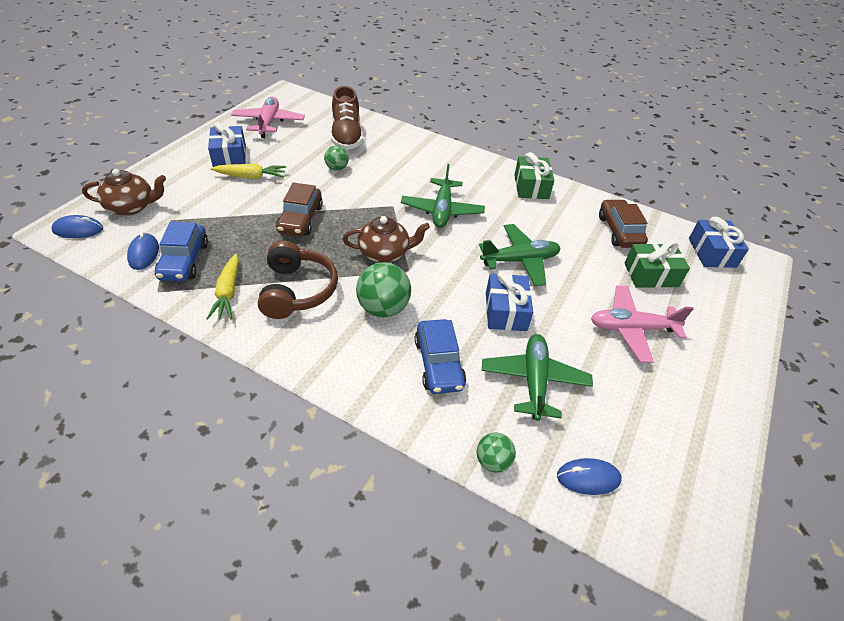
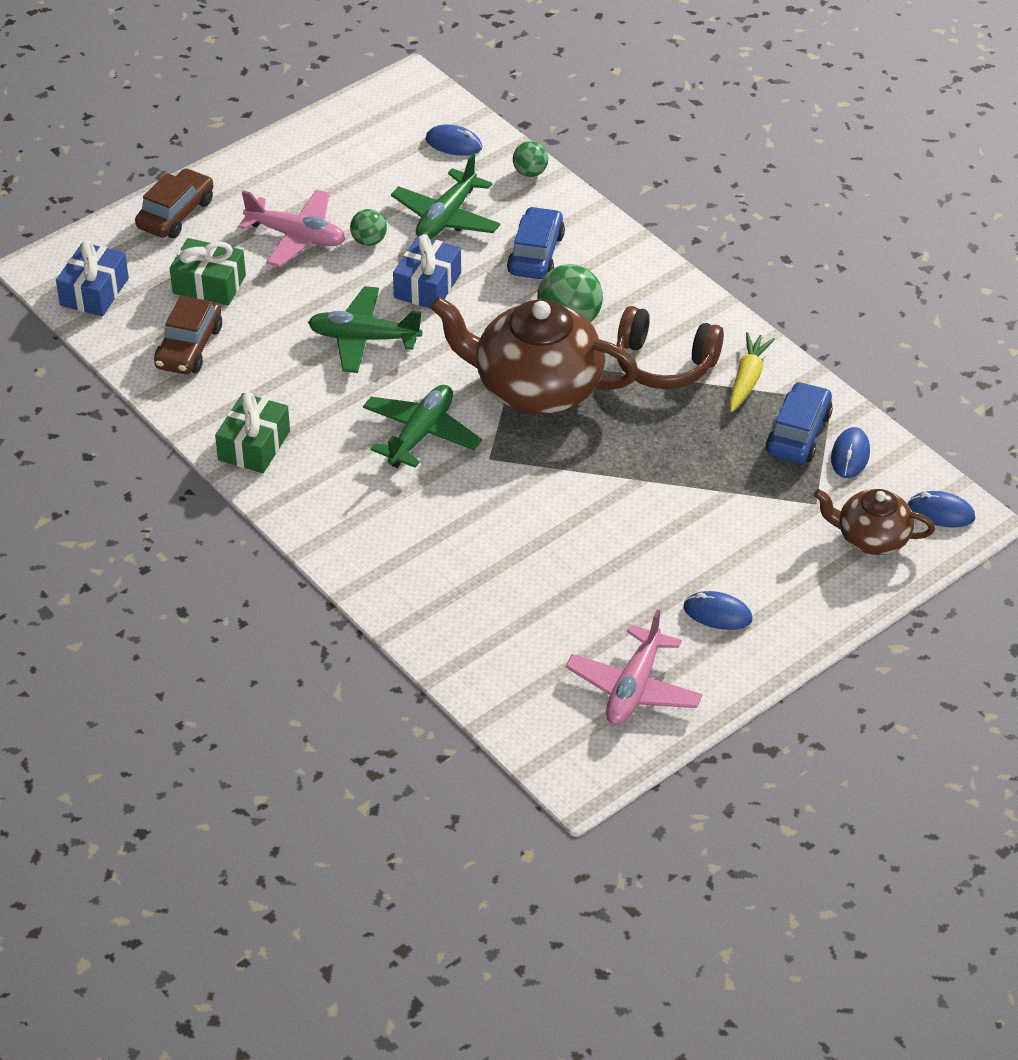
camera: 155 degrees left, 0 degrees up
(229, 156) = (717, 613): blue gift -> blue mouse
(251, 177) = (689, 560): yellow carrot -> none
(297, 290) = (664, 363): brown headphones -> brown headphones turned 90 degrees counterclockwise
(300, 219) = (632, 464): brown car -> brown car (176, 214)
(337, 168) = (546, 549): green ball -> green ball (369, 241)
(346, 136) = (501, 621): brown shoe -> none
(385, 253) = (536, 387): brown teapot -> brown teapot, size x1.82

